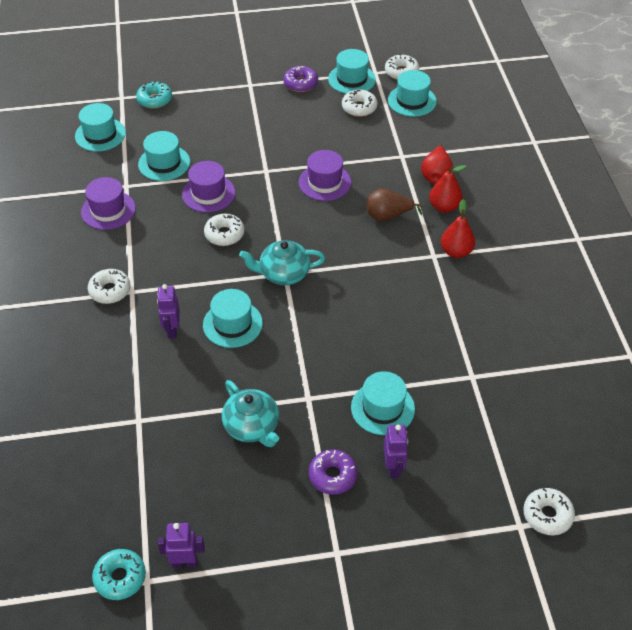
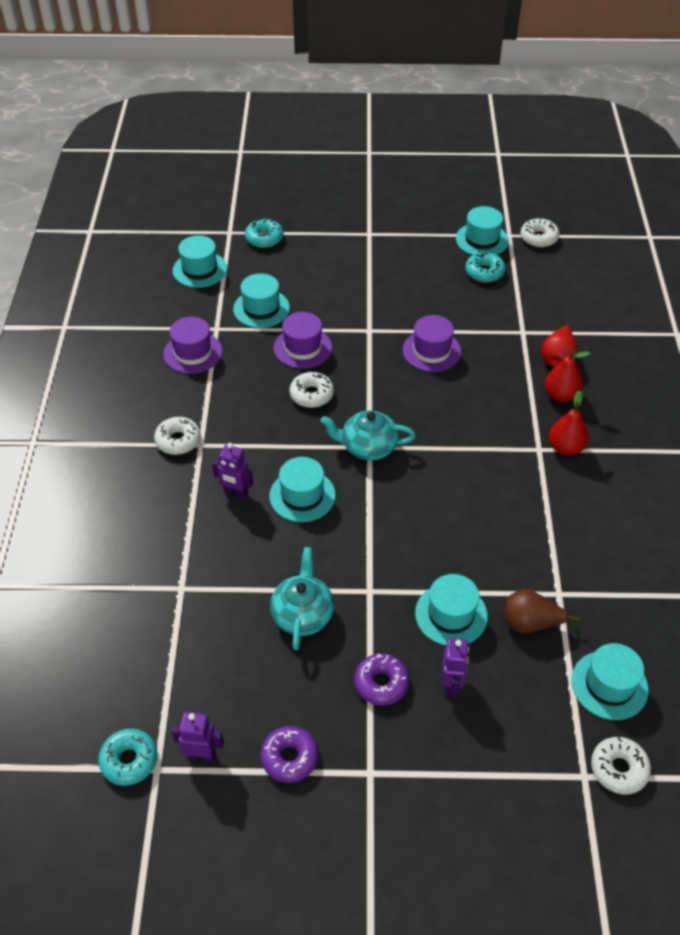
camera: 10 degrees right, 0 degrees up
(172, 330) = (236, 493): purple robot -> purple robot turned 75 degrees counterclockwise
(252, 427) = (302, 614): turquoise teapot -> turquoise teapot turned 150 degrees counterclockwise
(300, 83) = (424, 238): purple donut -> purple donut (289, 757)
(359, 108) = (484, 272): white donut -> turquoise donut
(388, 216) = (495, 397): brown pear -> brown pear (530, 623)
(412, 101) = (545, 271): turquoise hat -> turquoise hat (609, 685)

